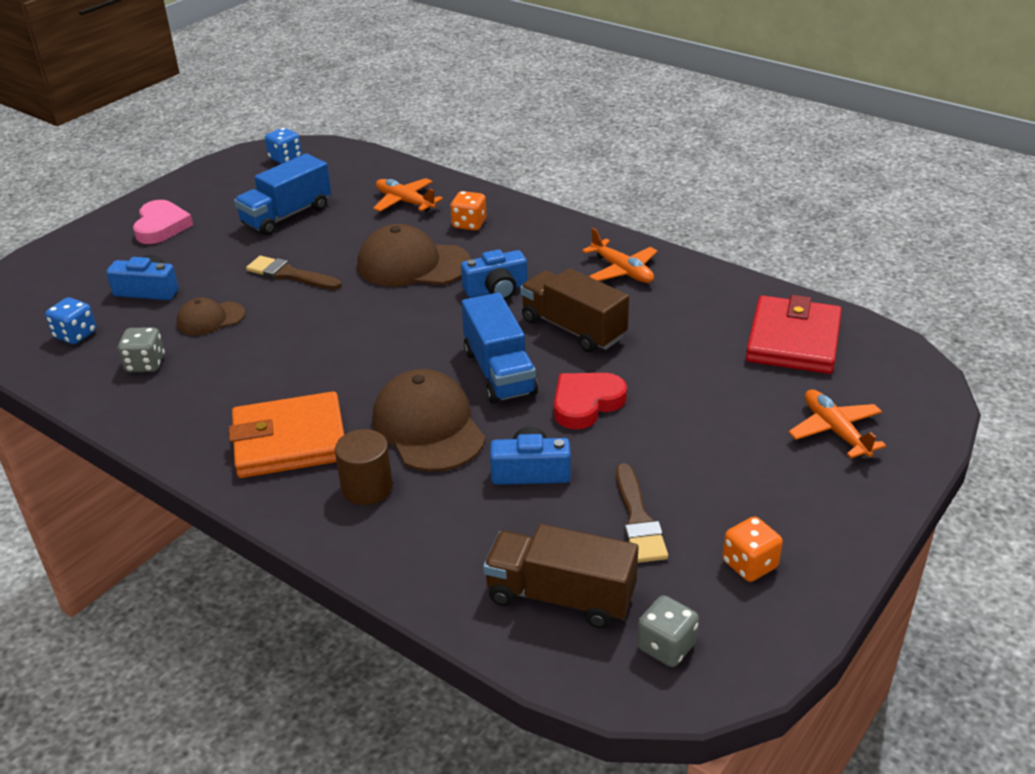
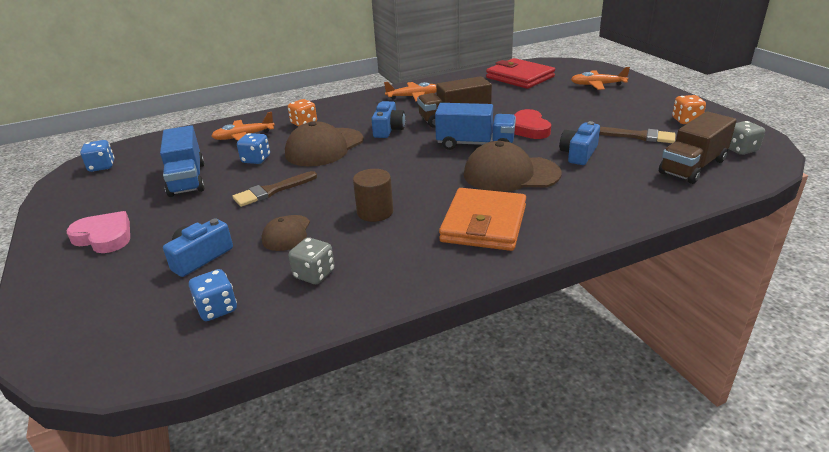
camera: 60 degrees left, 5 degrees down
(354, 234) = (256, 159): none -> blue dice
(367, 488) = (559, 204): brown cylinder -> brown cylinder (375, 212)

